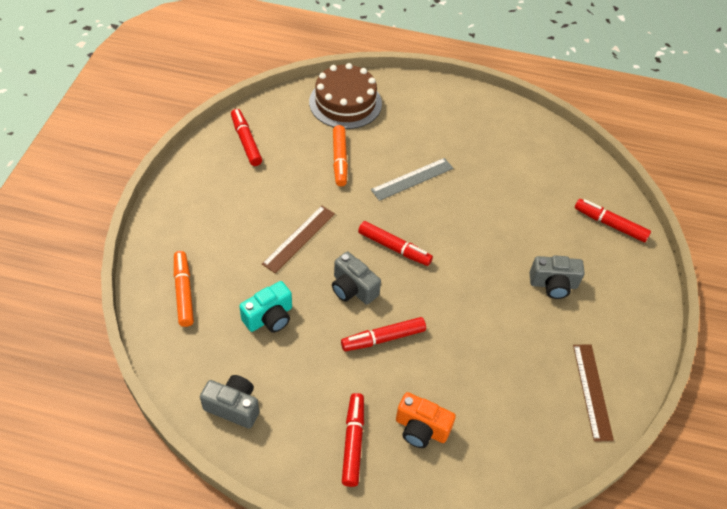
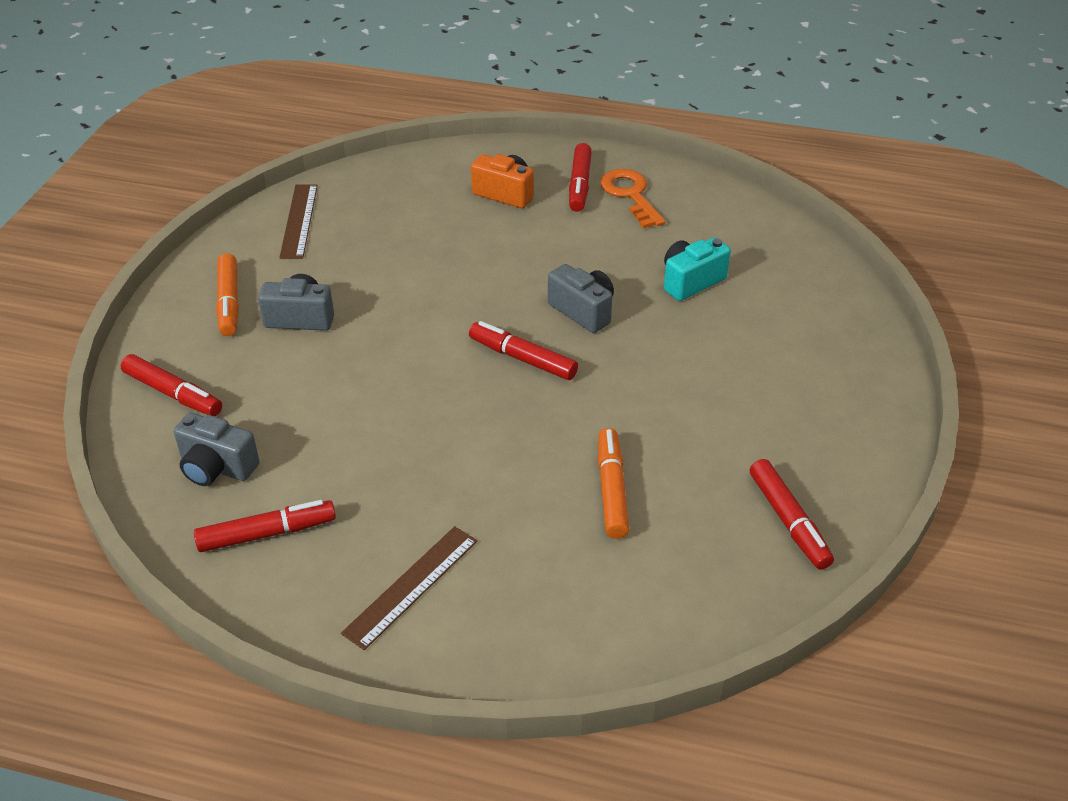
camera: 175 degrees left, 10 degrees down
(184, 292) = (811, 305): orange marker -> orange marker (229, 302)
(233, 407) = (714, 208): grey camera -> grey camera (216, 467)
(299, 238) = (666, 369): brown ruler -> brown ruler (411, 586)
(307, 426) = (630, 195): none -> orange key
(345, 103) = (607, 611): brown cake -> none
(383, 338) = (543, 263): red marker -> red marker (266, 533)
(412, 179) = (484, 459): grey ruler -> none

